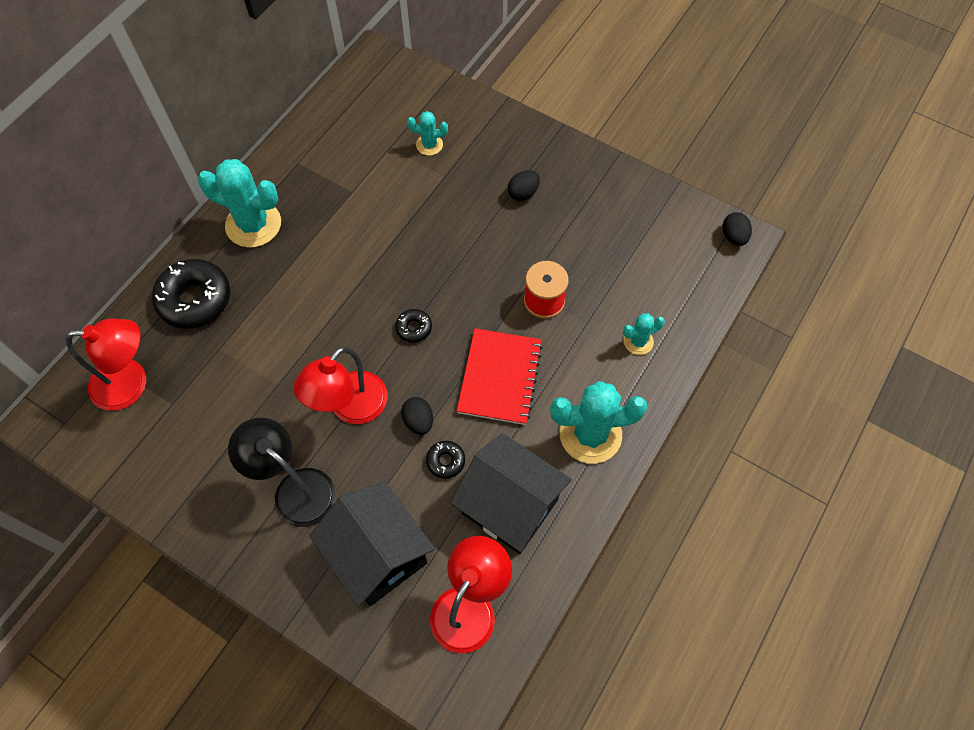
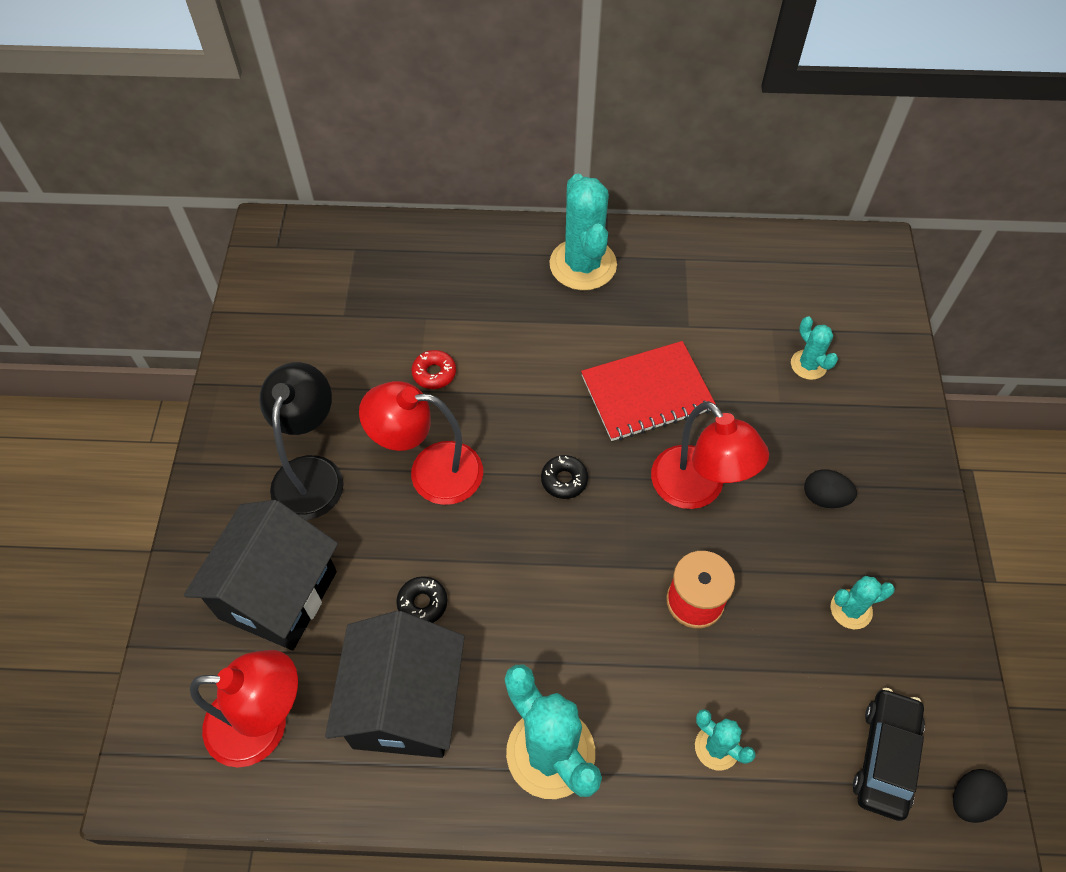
camera: 60 degrees right, 5 degrees down
(131, 384) = (345, 271): red lamp -> red lamp (697, 490)
(194, 299) = (465, 267): black donut -> none
(271, 366) = (434, 373): none -> red donut
(418, 421) = (454, 548): black egg -> none
(499, 377) = (560, 605): red notebook -> red notebook (647, 393)
(599, 224) = (851, 609): none -> turquoise cactus
(690, 261) = (885, 757): none -> black car

